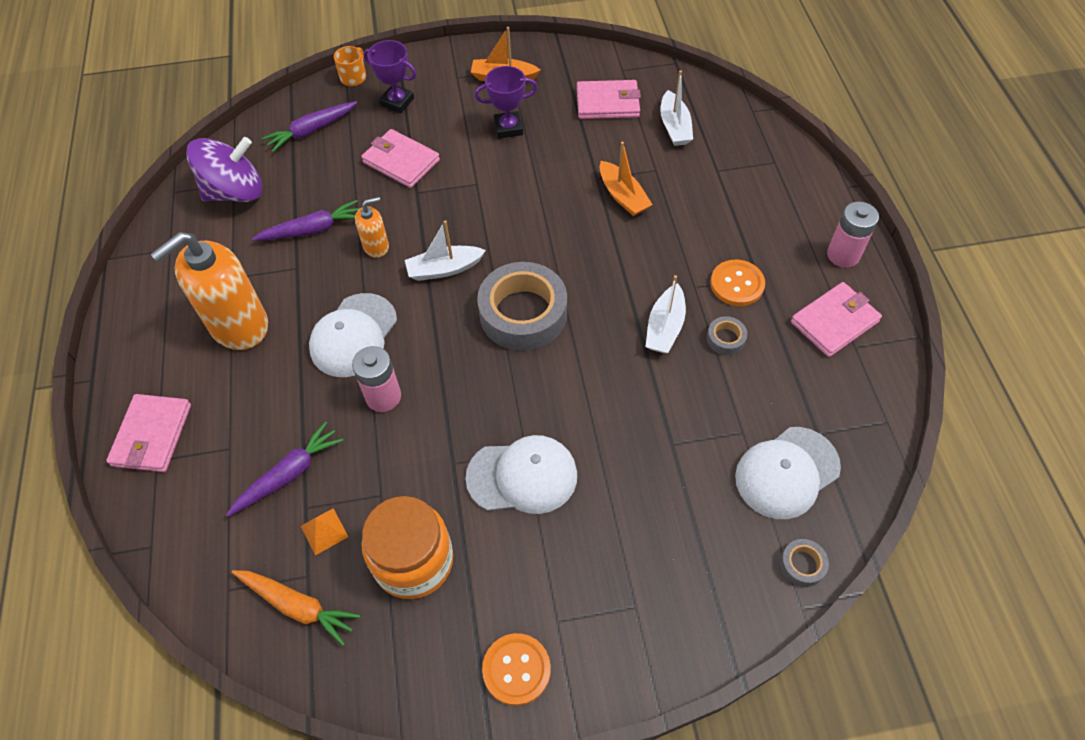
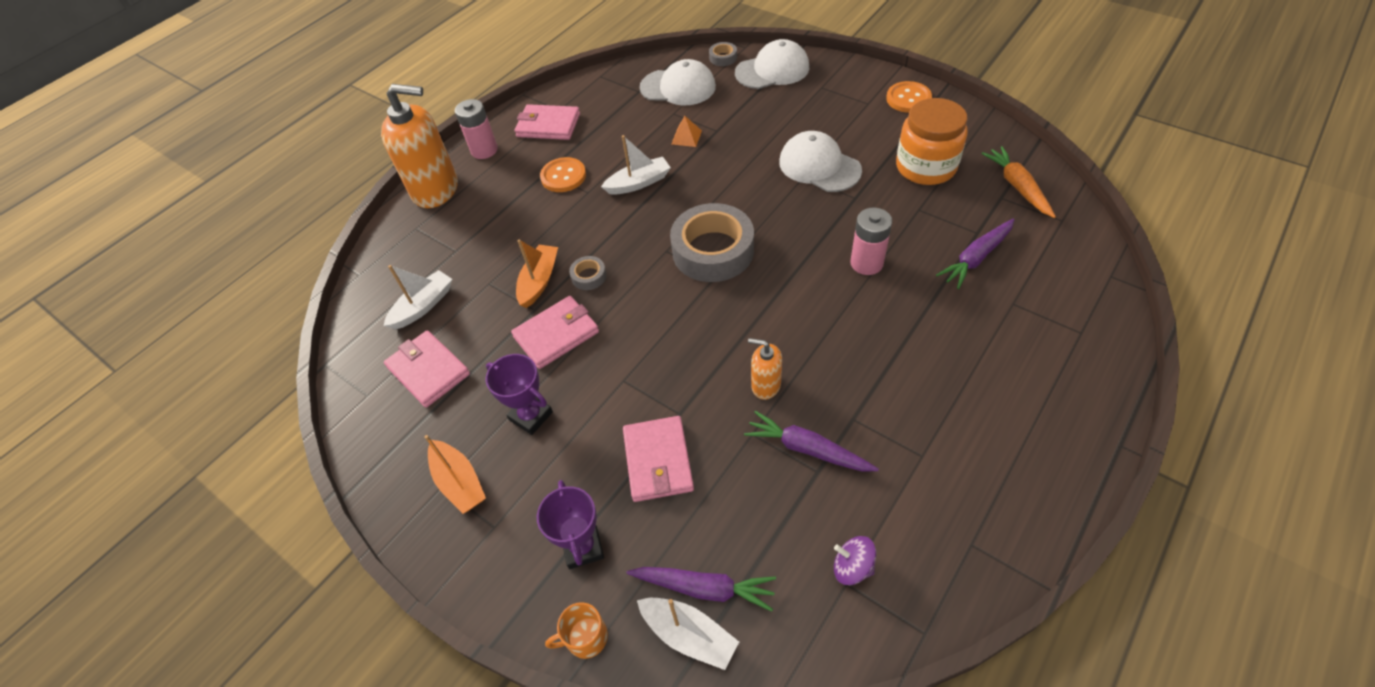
camera: 130 degrees left, 5 degrees down
(152, 435) = (1077, 354): pink wallet -> pink wallet (556, 334)
(235, 192) = (852, 567): purple spinning top -> purple spinning top, size x0.47
(239, 326) = (945, 399): orange soap dispenser -> orange soap dispenser (436, 190)
(289, 474) = (976, 258): purple carrot -> purple carrot turned 45 degrees counterclockwise
(324, 531) = (973, 212): orange pyramid -> orange pyramid (686, 137)
(353, 335) = (851, 321): white cap -> white cap (772, 70)
(444, 269) = (731, 323): white boat -> white boat (689, 635)
(725, 339) = (615, 155): grey tape -> grey tape (589, 276)

